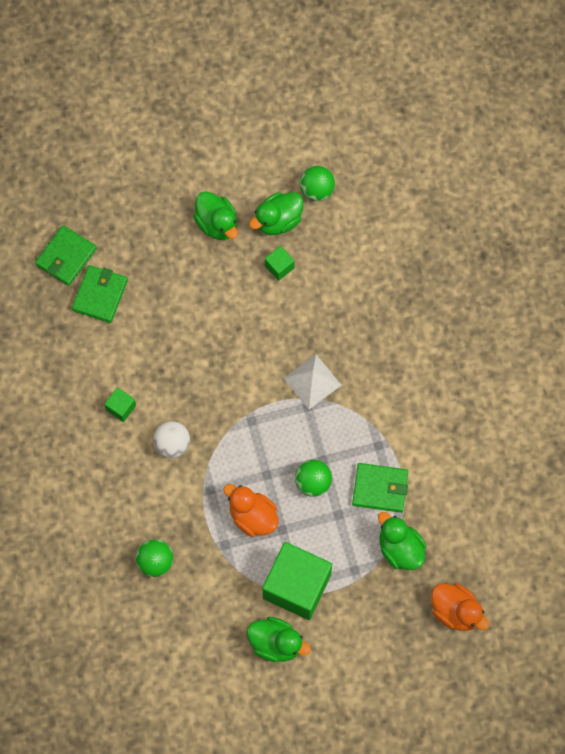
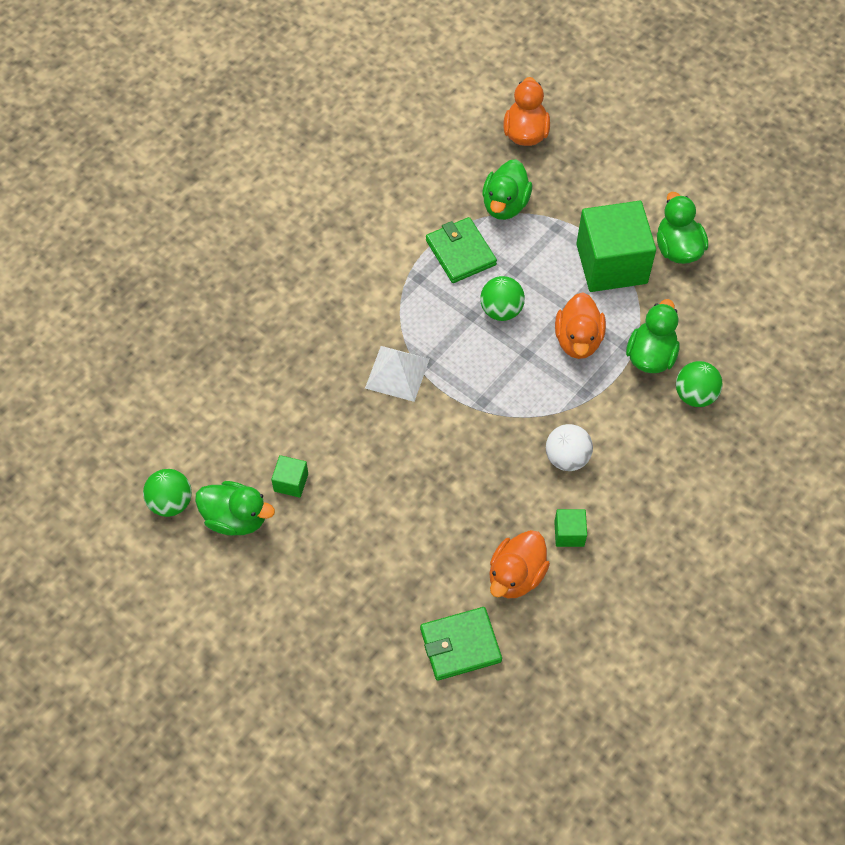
camera: 125 degrees left, 10 degrees down
(66, 257) = (442, 717): green wallet -> none
(118, 357) = (516, 575): none -> orange duck
(217, 224) = (283, 578): green duck -> green duck (650, 356)

